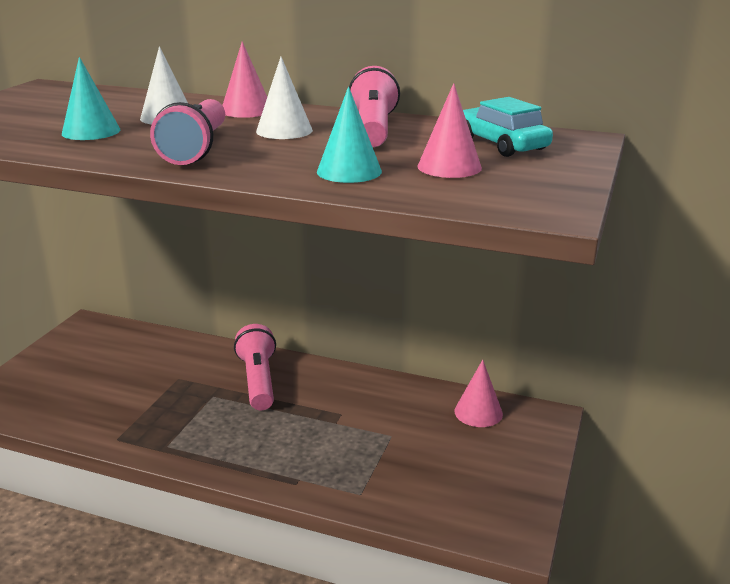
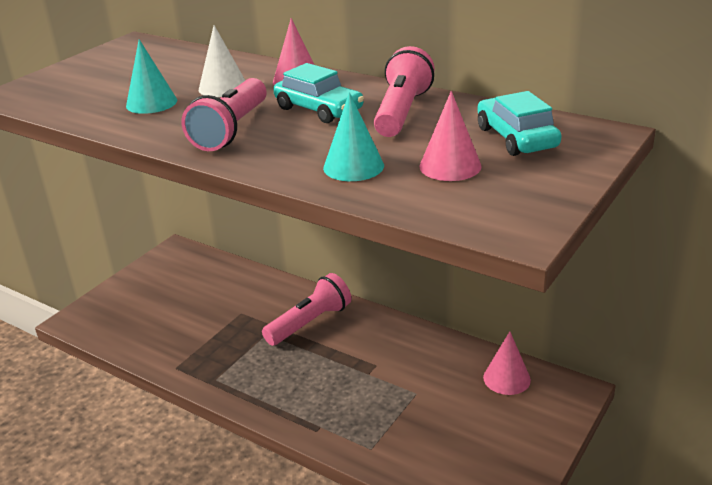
camera: 15 degrees right, 5 degrees up
(258, 380) = (310, 322): pink flashlight -> pink flashlight turned 45 degrees clockwise
(284, 130) = (319, 109): white cone -> turquoise car

